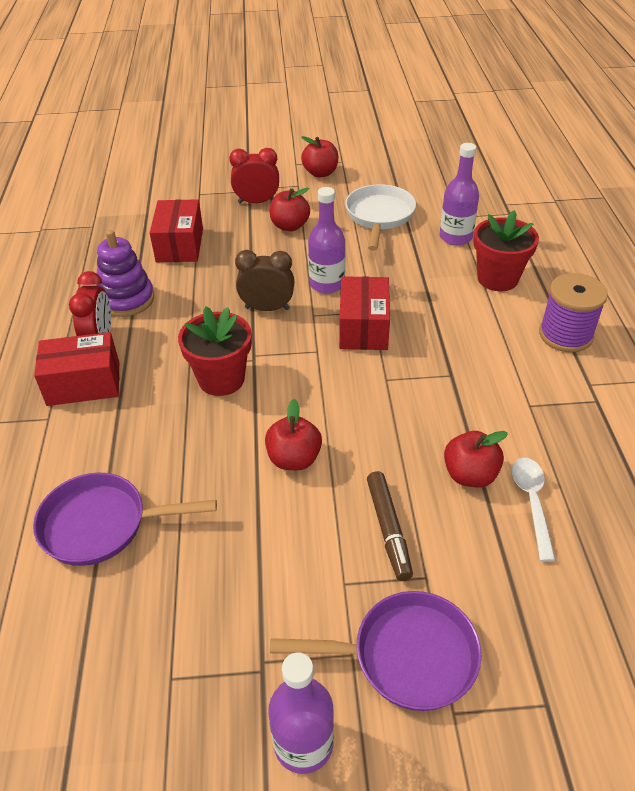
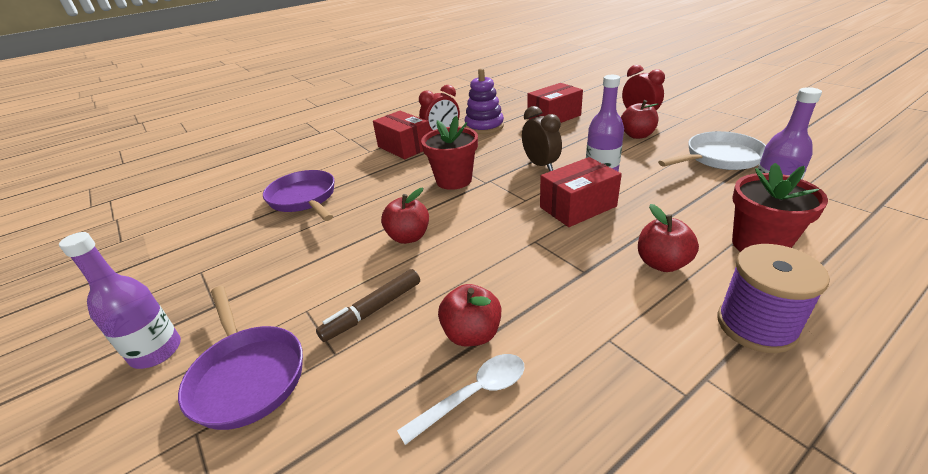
camera: 60 degrees right, 10 degrees down
(320, 173) = (717, 119): red apple -> red apple (662, 263)

